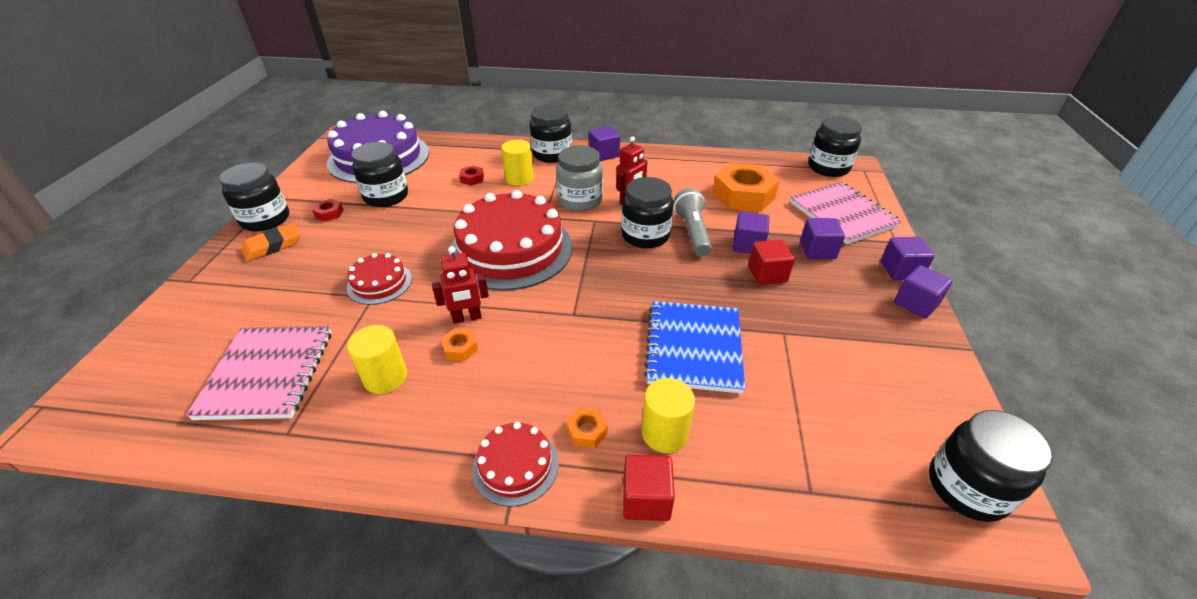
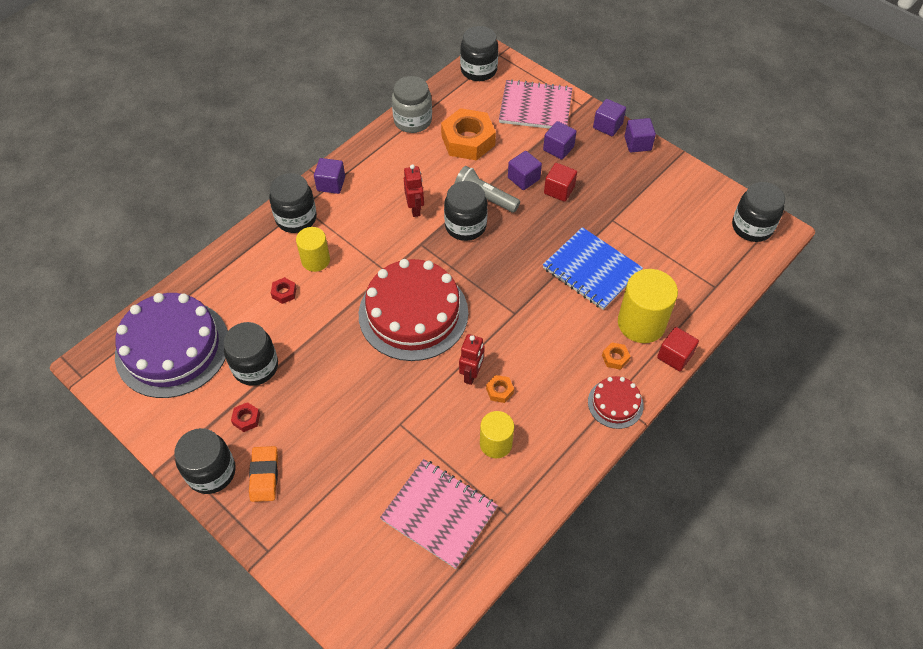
camera: 55 degrees left, 15 degrees up
(379, 283) = (386, 414): red cake -> none
(580, 200) = (386, 238): grey jar -> grey jar (412, 120)
(664, 433) = (641, 323): yellow cylinder -> yellow cylinder, size x1.60

